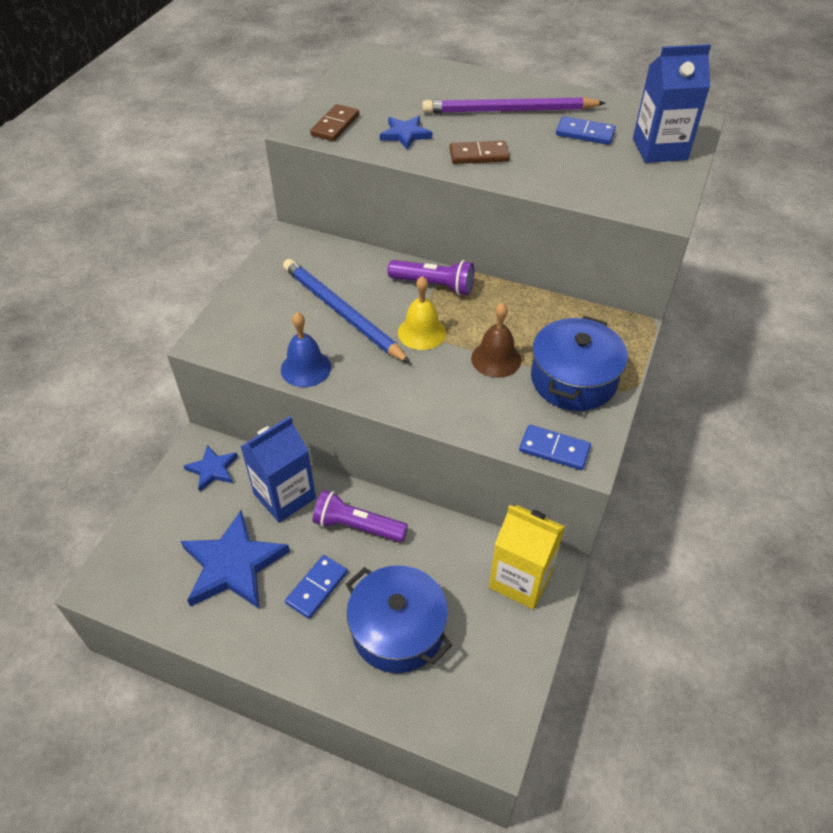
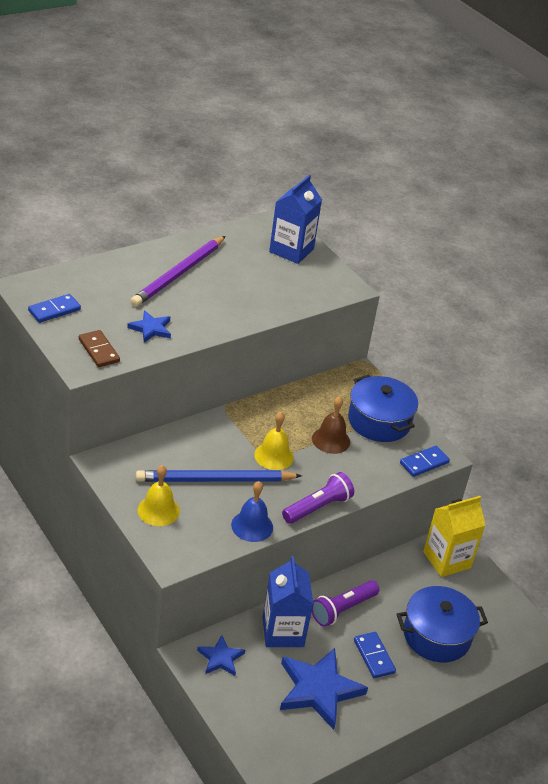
camera: 60 degrees left, 10 degrees down
(263, 300) = (158, 510): none -> yellow bell
(434, 285) = (234, 424): purple flashlight -> purple flashlight (318, 507)
(479, 155) = (213, 315): brown domino -> none
(585, 133) = (241, 264): blue domino -> blue domino (54, 310)

